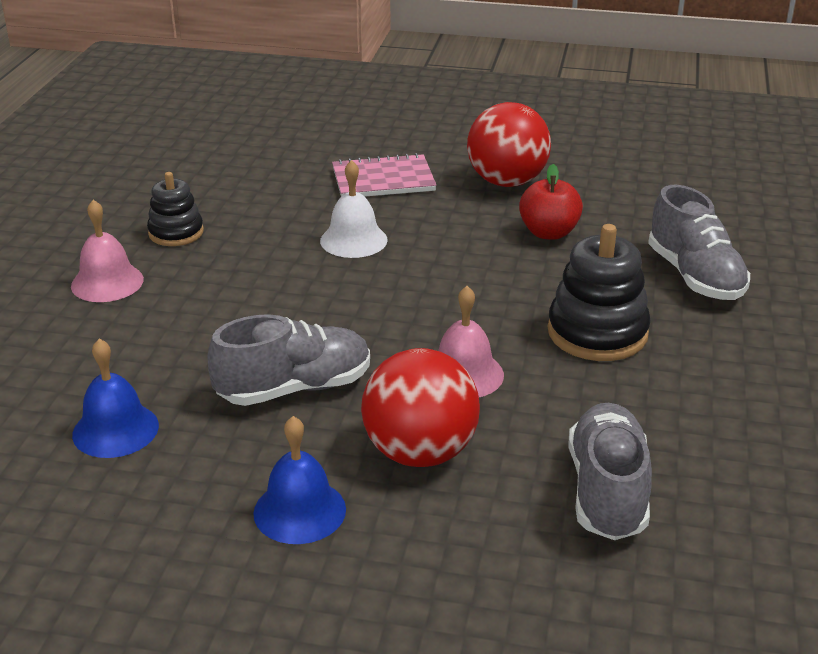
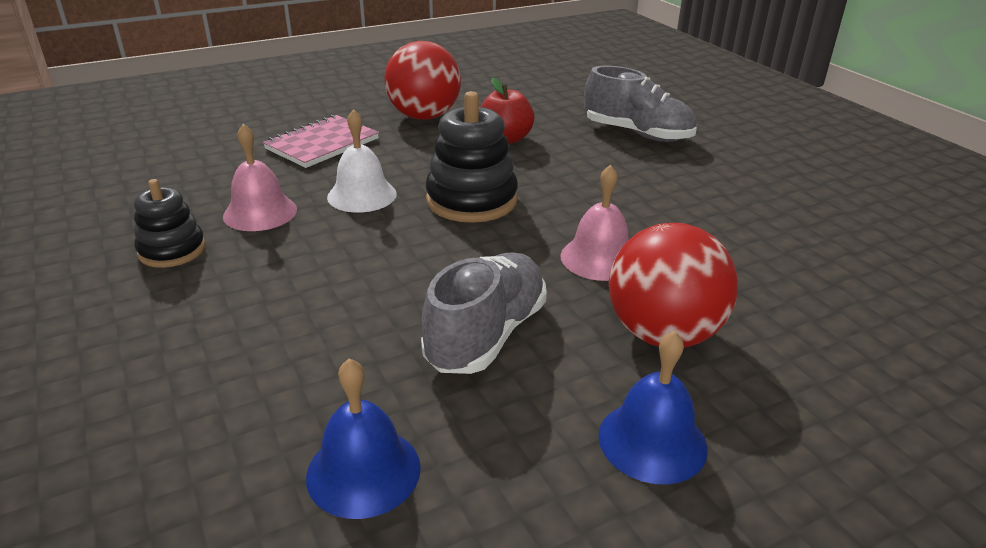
camera: 40 degrees left, 0 degrees up
(107, 282) = (150, 326): pink bell -> pink bell (260, 212)
(597, 333) = (638, 190): black stacking toy -> black stacking toy (471, 200)
(607, 491) = (817, 293): grey shoe -> none

